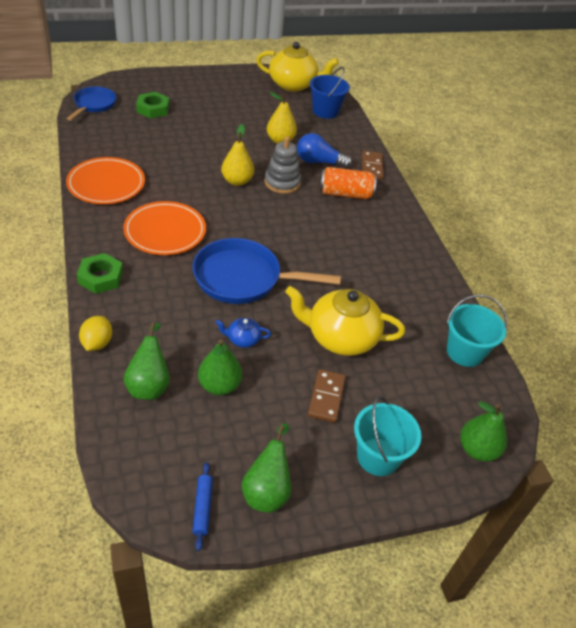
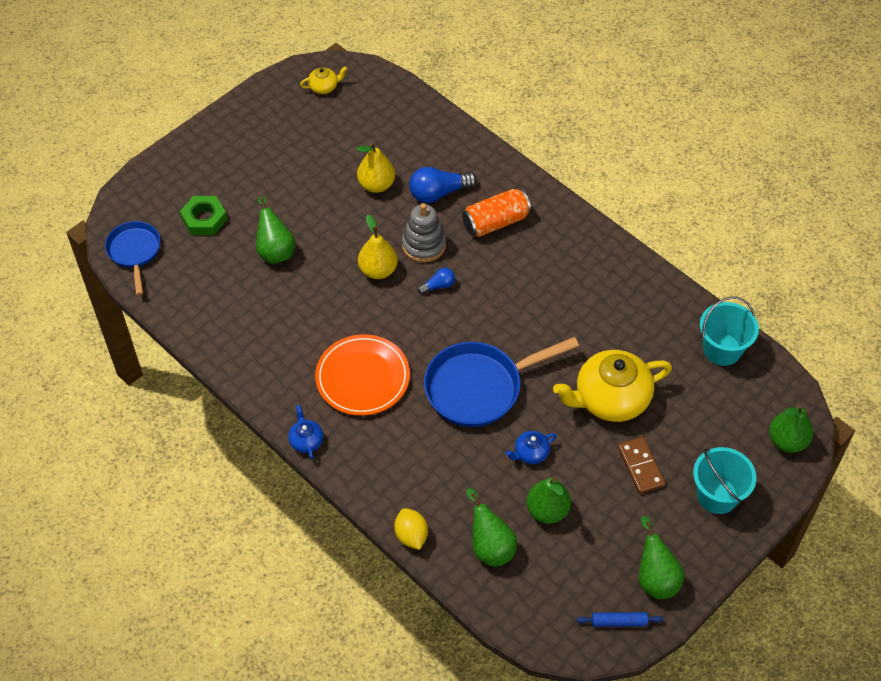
camera: 25 degrees left, 10 degrees up
(87, 246) = (306, 441): none -> blue teapot
(101, 277) = (351, 467): green nut -> none
(106, 184) = (252, 354): orange plate -> none
(180, 141) = (275, 250): none -> green pear
(202, 508) = (619, 622): blue rolling pin -> blue rolling pin turned 60 degrees counterclockwise
(270, 208) = (438, 286): none -> blue light bulb
(293, 85) = (324, 87): yellow teapot -> yellow teapot, size x0.45
(325, 111) = (390, 110): blue bucket -> none
(371, 167) = (495, 168): brown domino -> none

